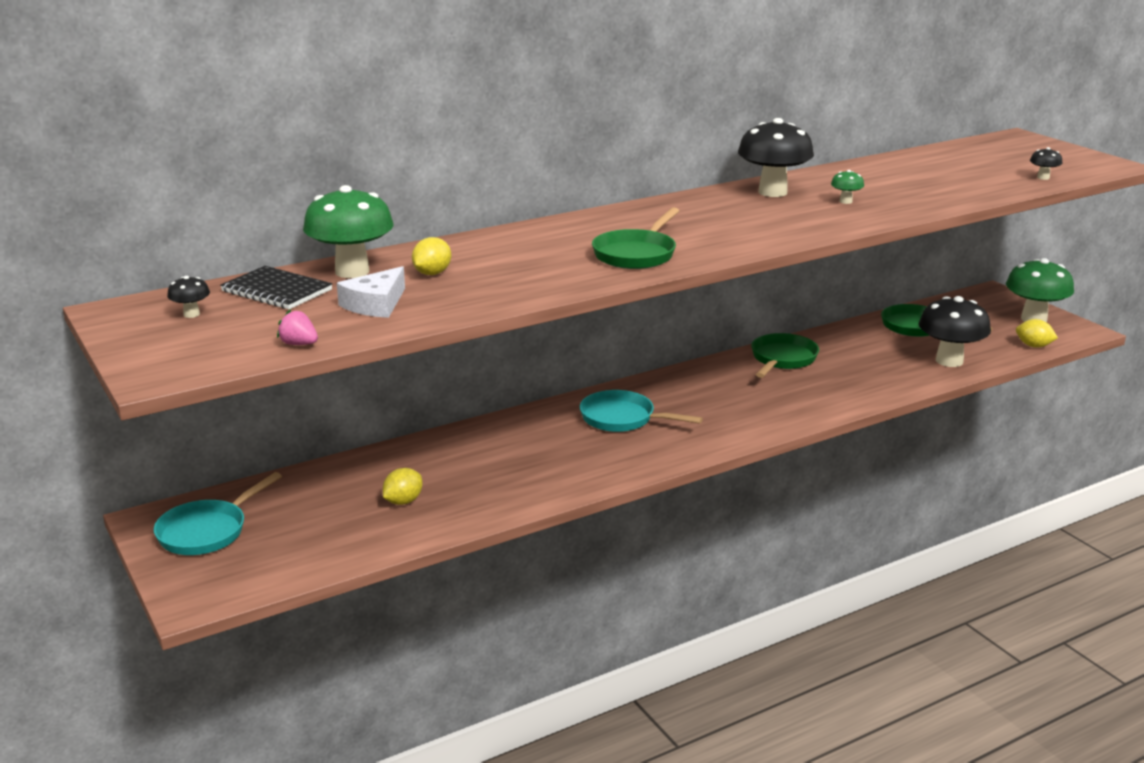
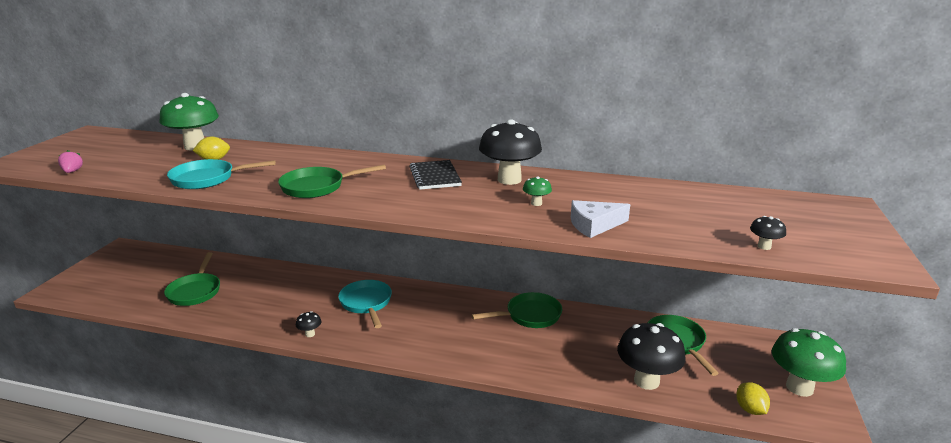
camera: 45 degrees right, 0 degrees up
(191, 314) = (96, 143): black mushroom -> black mushroom (310, 334)
(207, 531) = (121, 263): turquoise pan -> turquoise pan (207, 179)
(277, 291) = (148, 145): black notebook -> black notebook (435, 176)
(376, 304) = (149, 165): white cheese -> white cheese (594, 225)
(403, 501) = (195, 291): yellow lemon -> green pan

